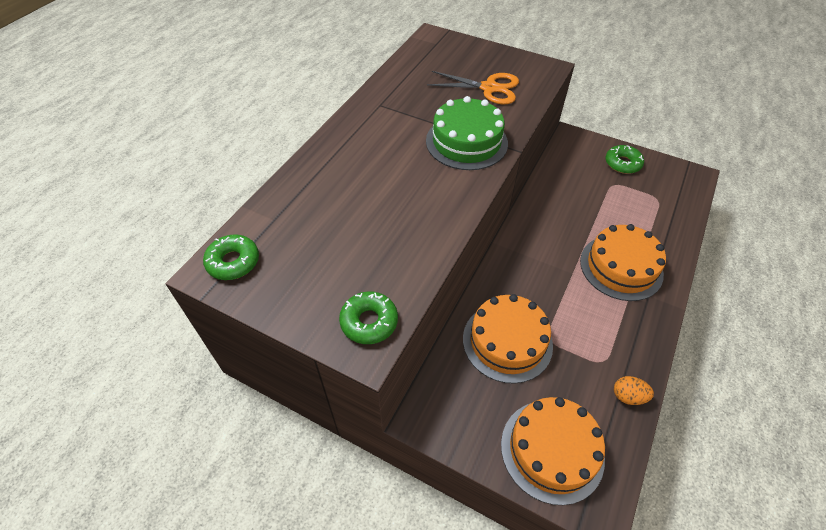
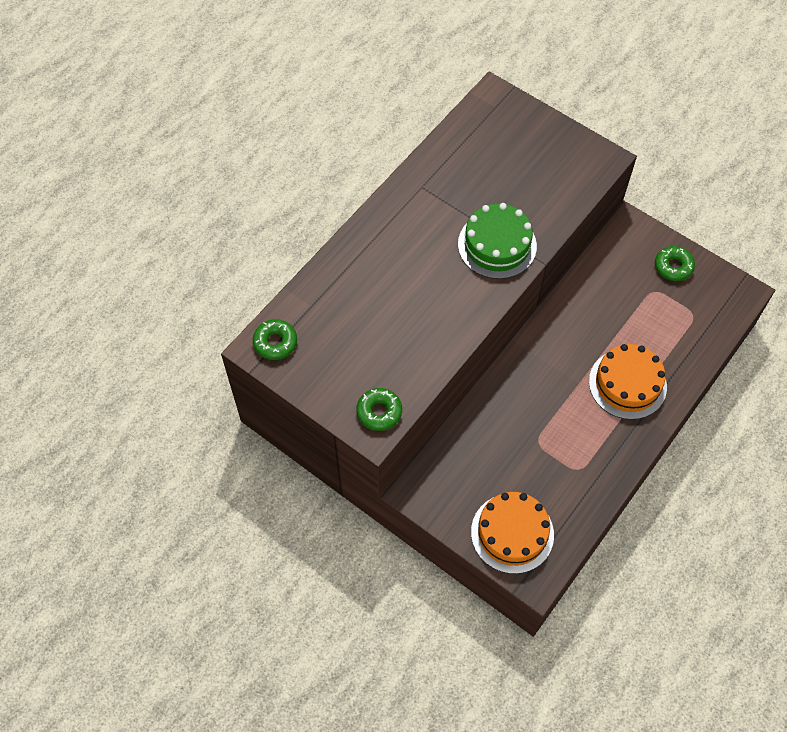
camera: 10 degrees right, 10 degrees up
(489, 88) = (536, 179): orange scissors -> none
(507, 341) = (499, 439): orange cake -> none
(628, 396) = (590, 502): orange egg -> none

